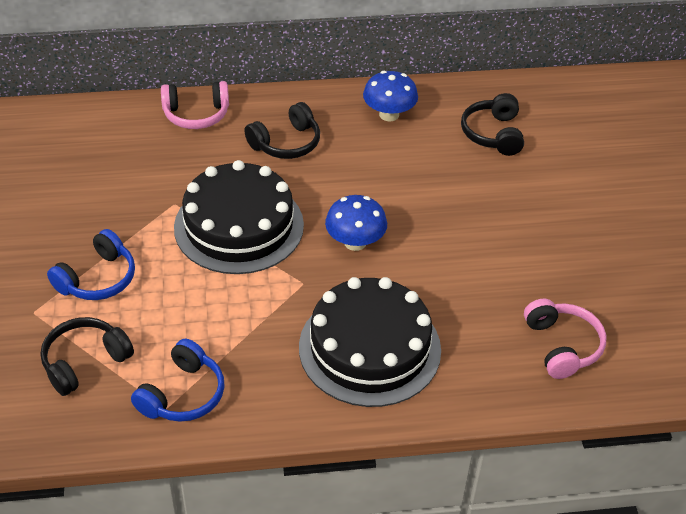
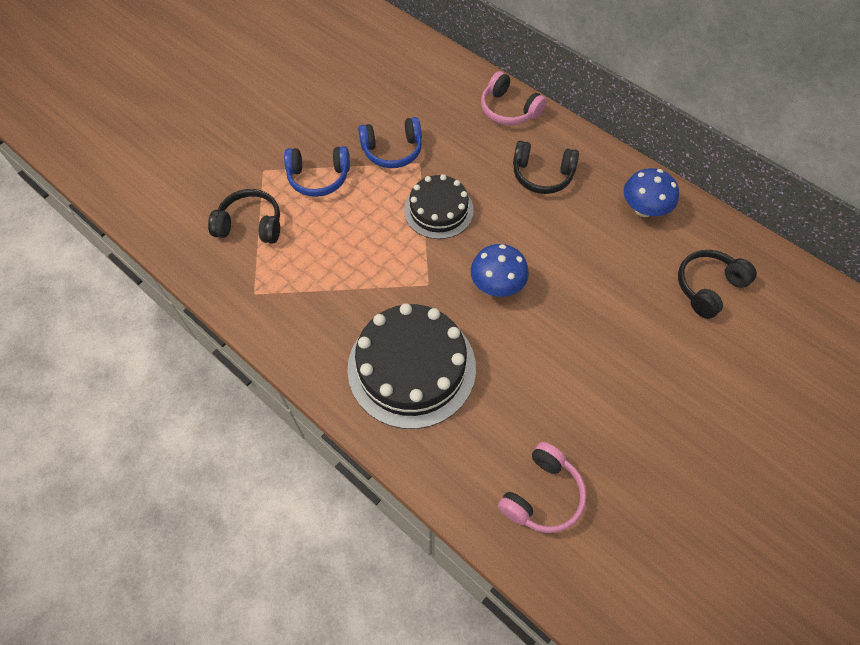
camera: 50 degrees right, 15 degrees up
(182, 394) = (272, 293): blue headphones -> blue headphones (392, 150)
(239, 226) = (438, 210): black cake -> black cake, size x0.62

